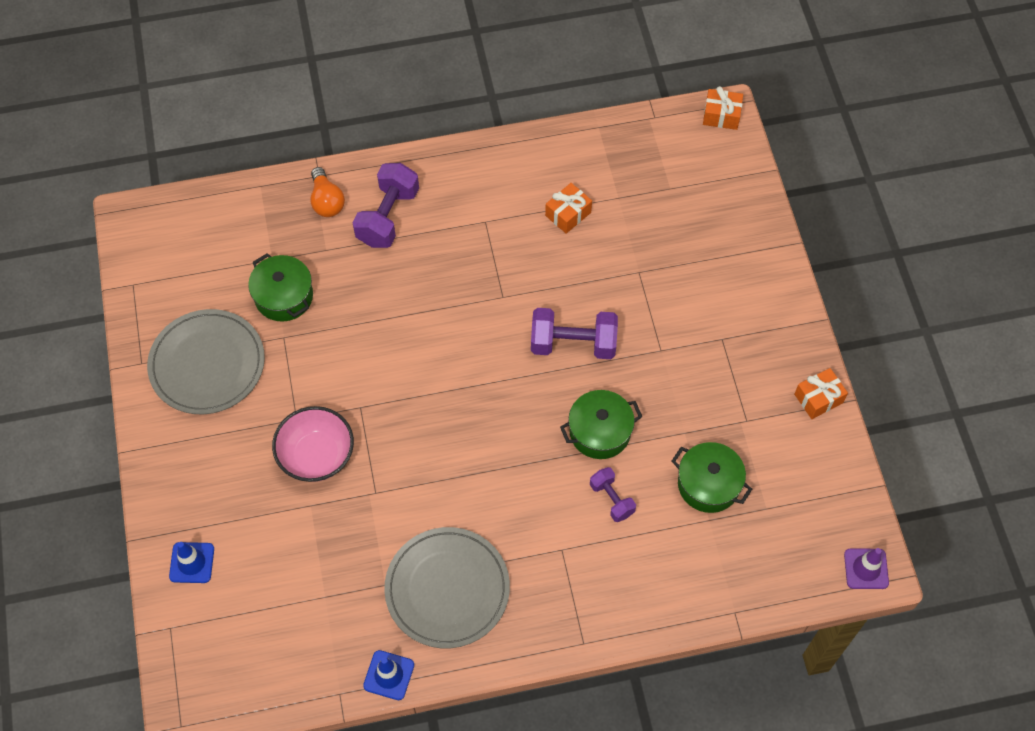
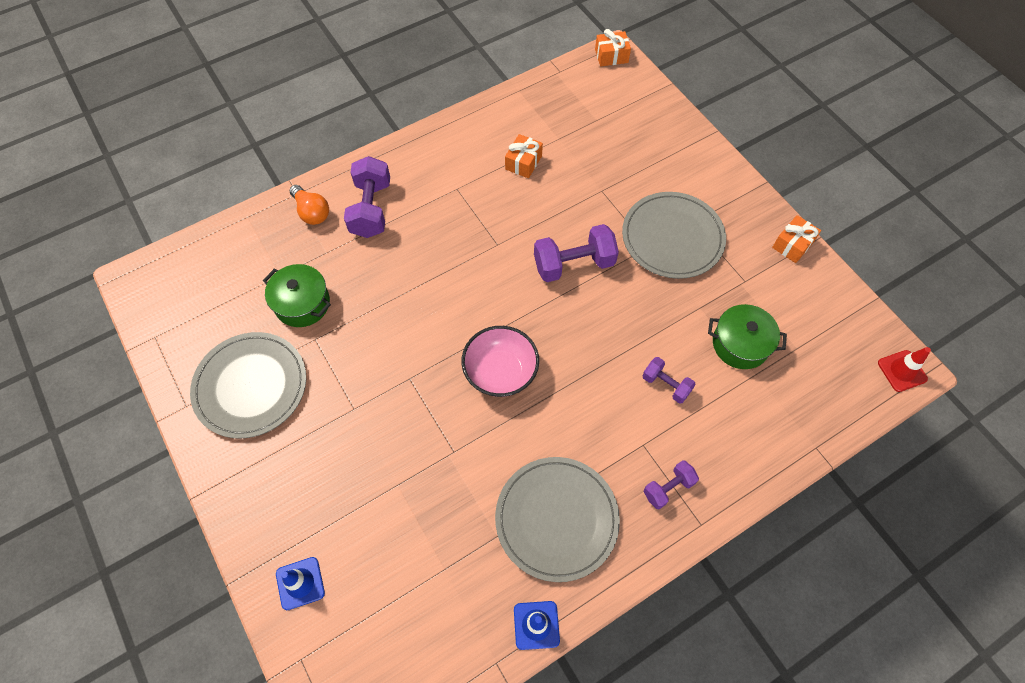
camera: 20 degrees left, 0 degrees up
(316, 455) = (385, 436): pink bowl -> pink bowl (500, 372)
(567, 598) = (668, 488): none -> purple dumbbell
(600, 432) = (629, 330): green pot -> none
(691, 348) = (672, 237): none -> grey plate
(866, 569) = (902, 371): purple traffic cone -> red traffic cone

